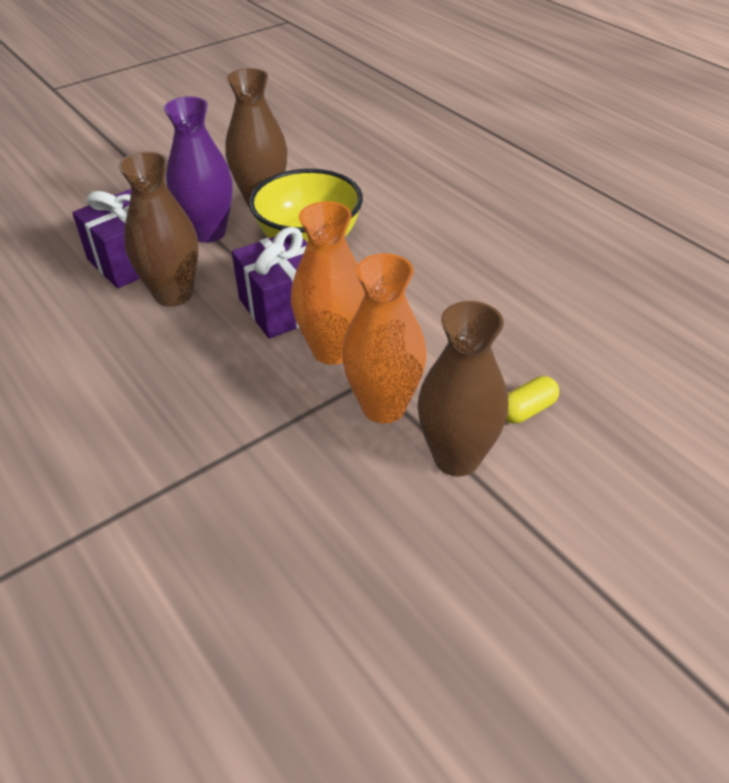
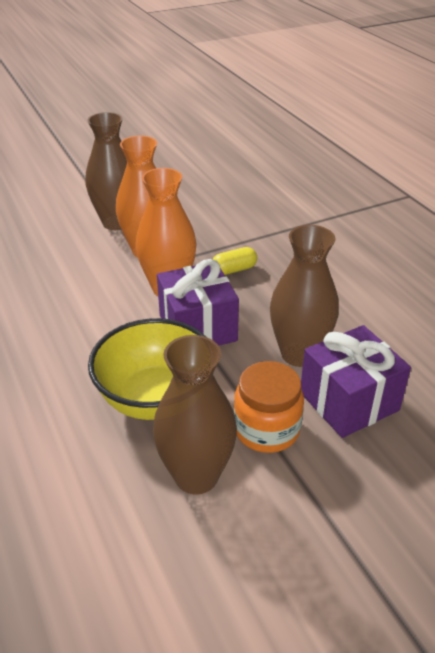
camera: 170 degrees left, 5 degrees down
(208, 232) = (266, 429): purple vase -> orange jar
(527, 410) = (57, 238): yellow capsule -> yellow capsule (234, 270)

